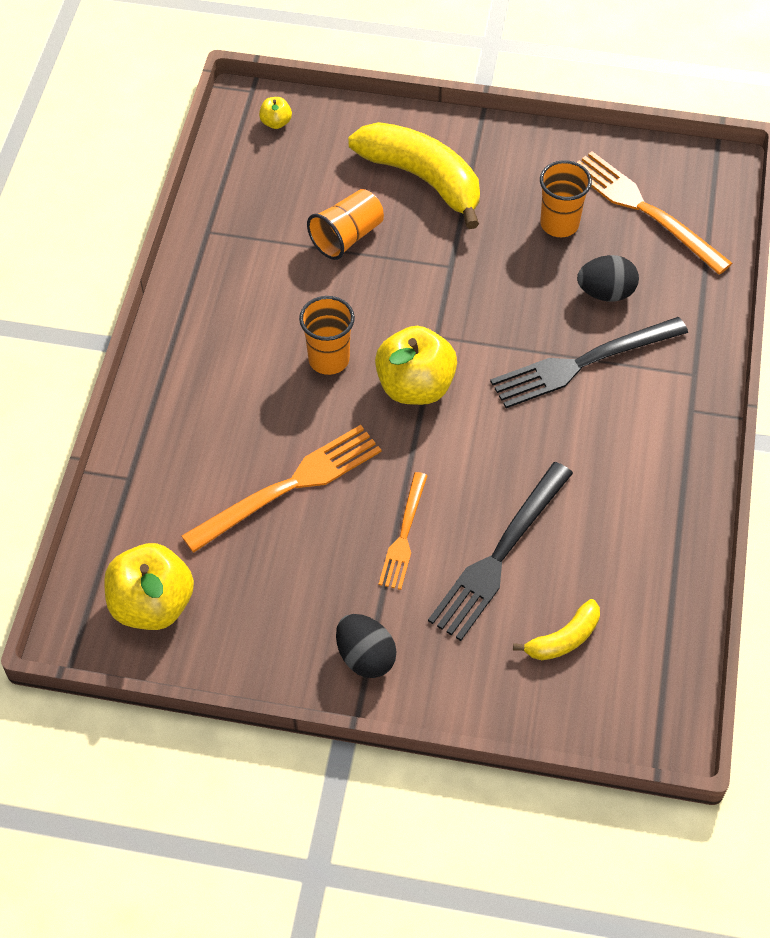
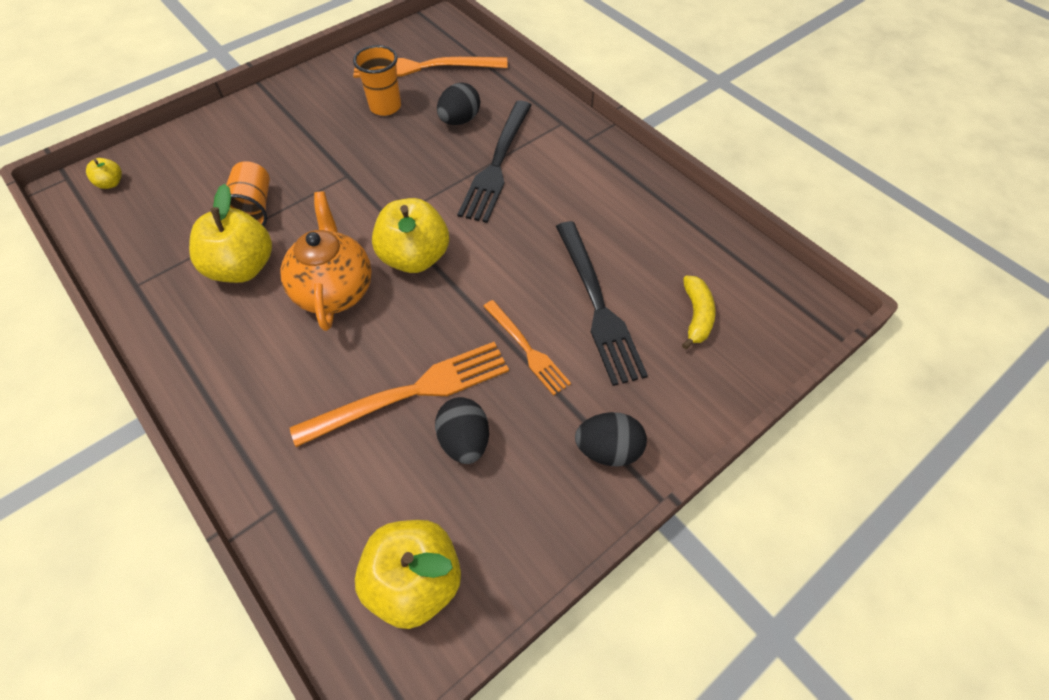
camera: 50 degrees left, 0 degrees up
(283, 553) = (464, 441): none -> black egg
(288, 281) = (242, 267): none -> yellow apple
(289, 486) = (411, 392): orange fork -> orange fork turned 60 degrees clockwise
(329, 359) = (334, 290): orange cup -> orange teapot
(422, 179) = (265, 143): yellow banana -> none

